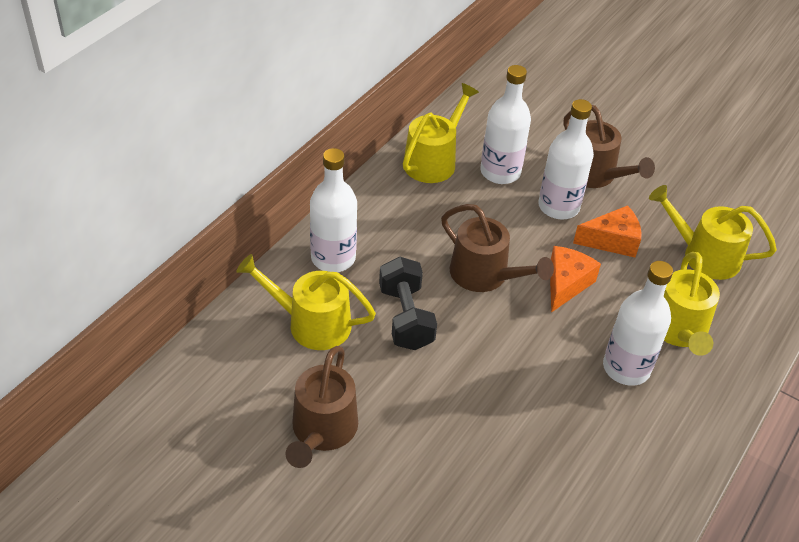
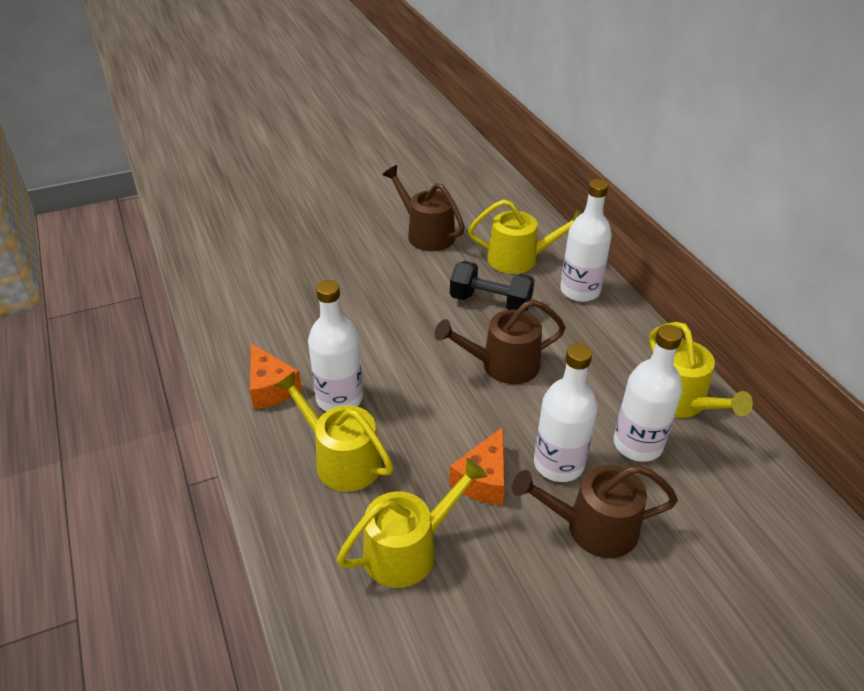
camera: 125 degrees right, 5 degrees down
(312, 323) = (519, 259): yellow watering can -> yellow watering can turned 45 degrees clockwise
(566, 284) = (454, 412): orange cheese -> orange cheese (271, 388)

